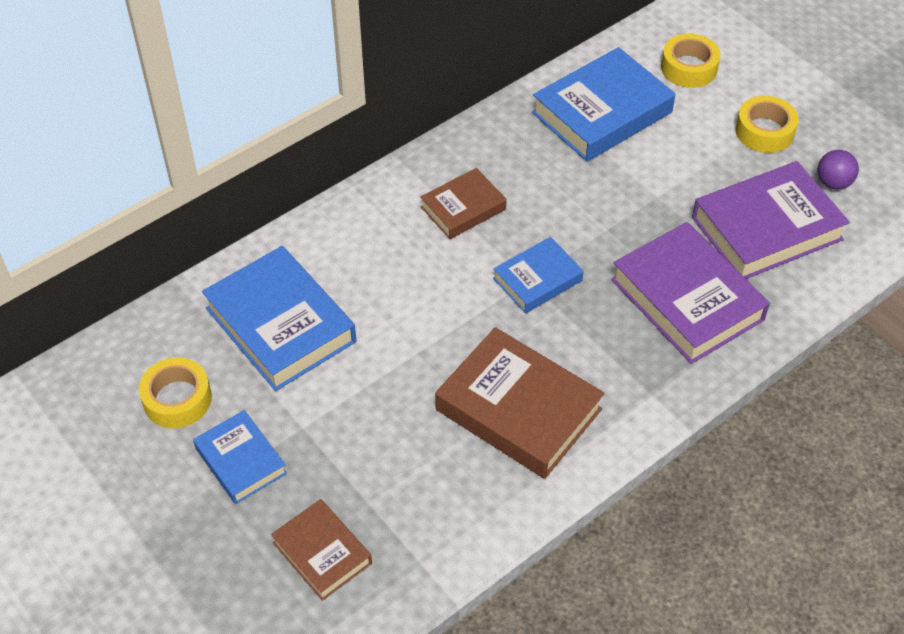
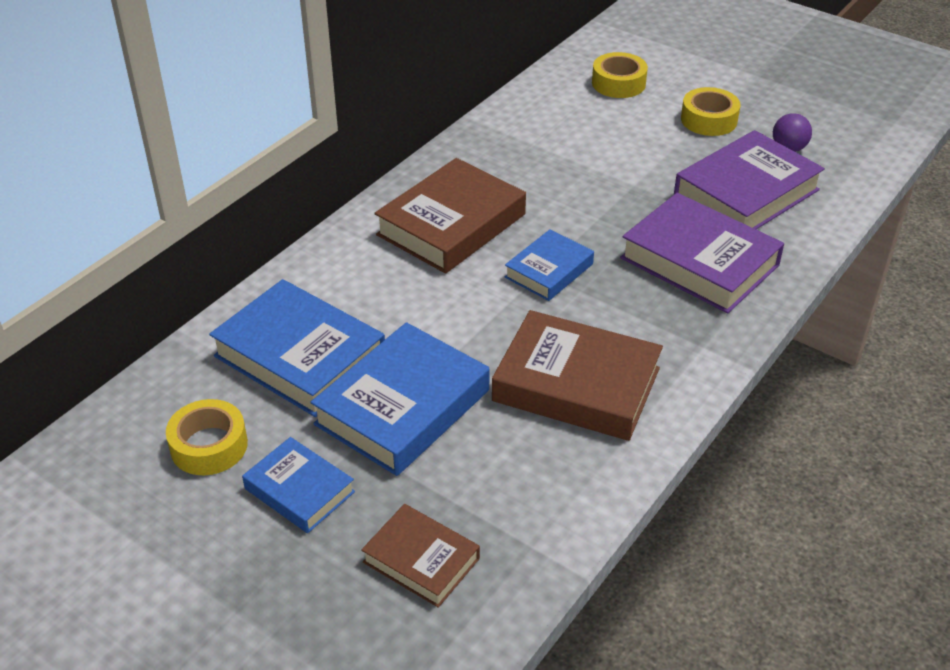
camera: 15 degrees left, 10 degrees down
(463, 208) = (451, 224): brown book -> brown book, size x1.74
(602, 112) = (553, 128): blue book -> blue book (403, 407)

